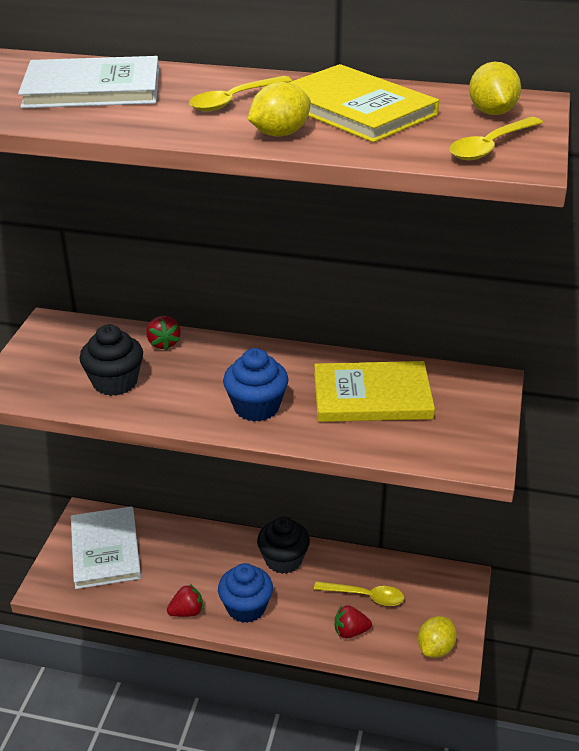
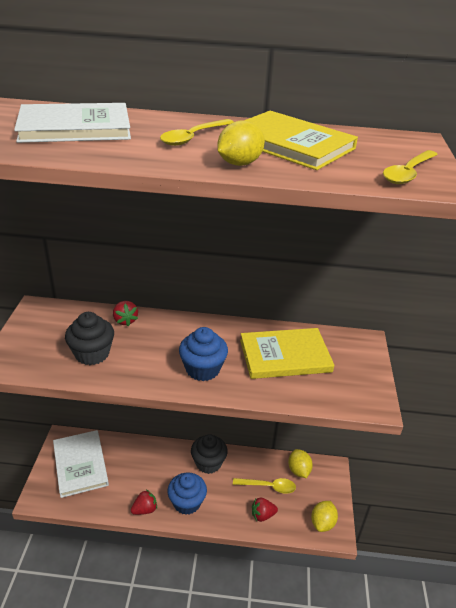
camera: 10 degrees left, 0 degrees up
(492, 112) = (394, 147): yellow lemon -> yellow lemon (298, 470)

